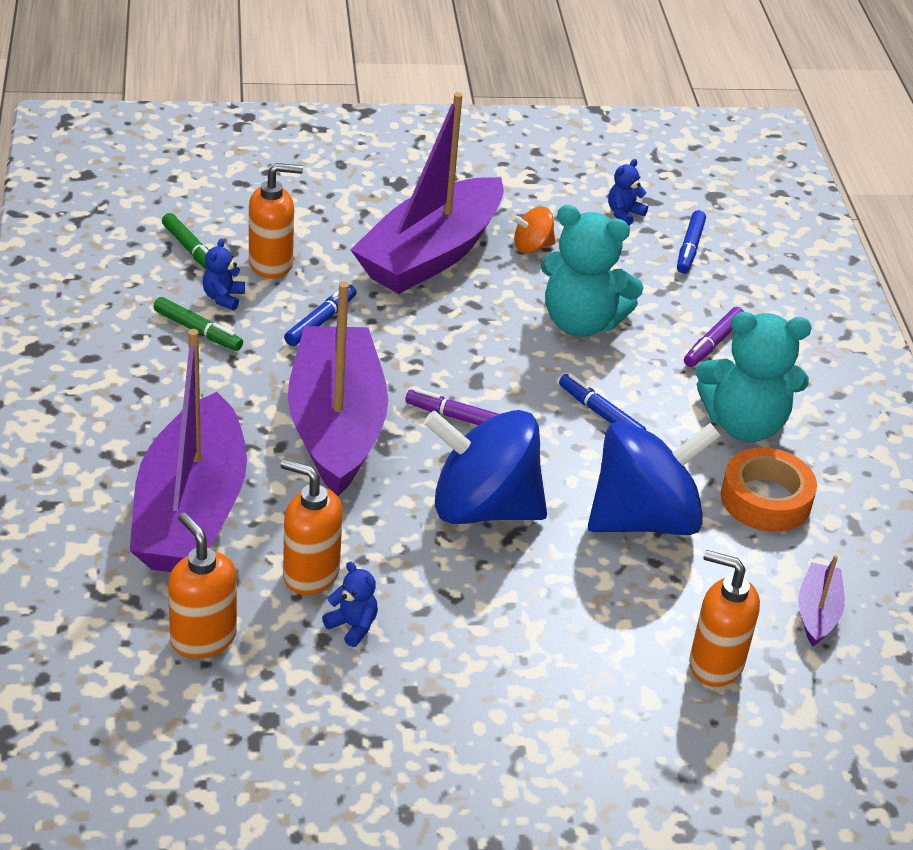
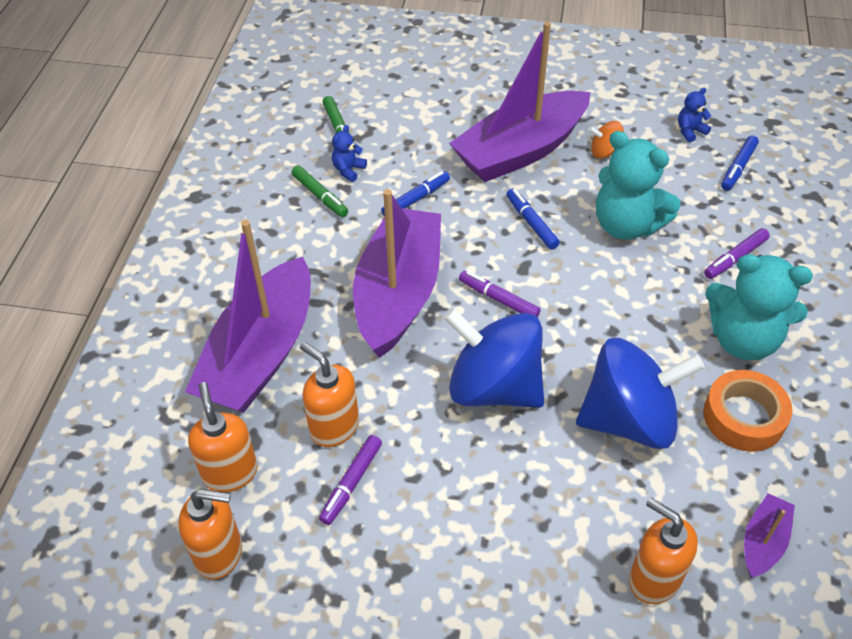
camera: 20 degrees right, 10 degrees up
(271, 264) = (394, 145): orange soap dispenser -> orange soap dispenser (219, 553)
(352, 626) = (352, 483): blue teddy bear -> purple marker
(601, 414) = (619, 312): blue marker -> blue marker (531, 223)

